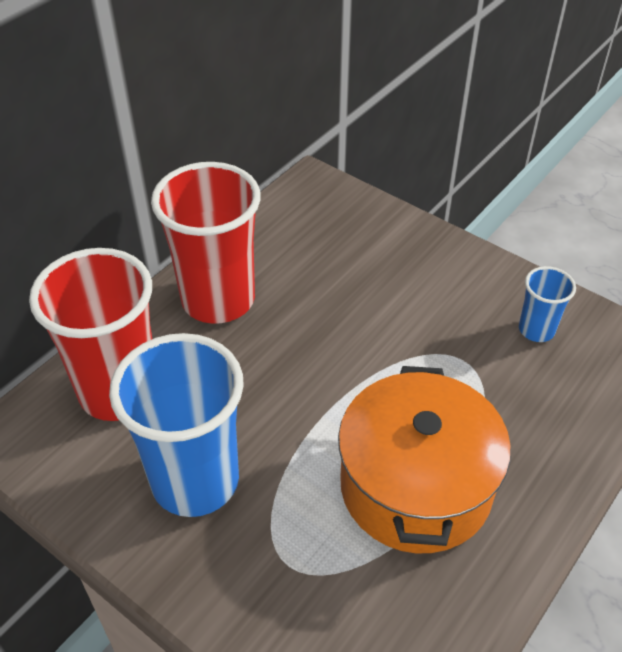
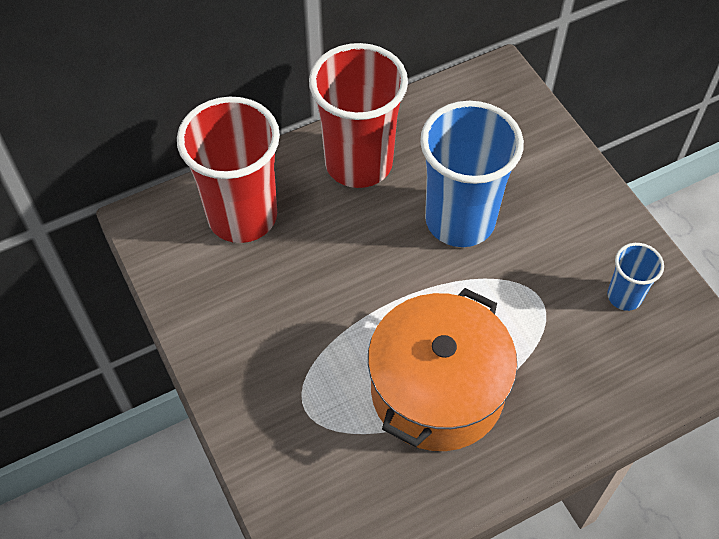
camera: 25 degrees right, 10 degrees up
(195, 480) = (267, 314): blue cup -> blue cup (460, 220)

